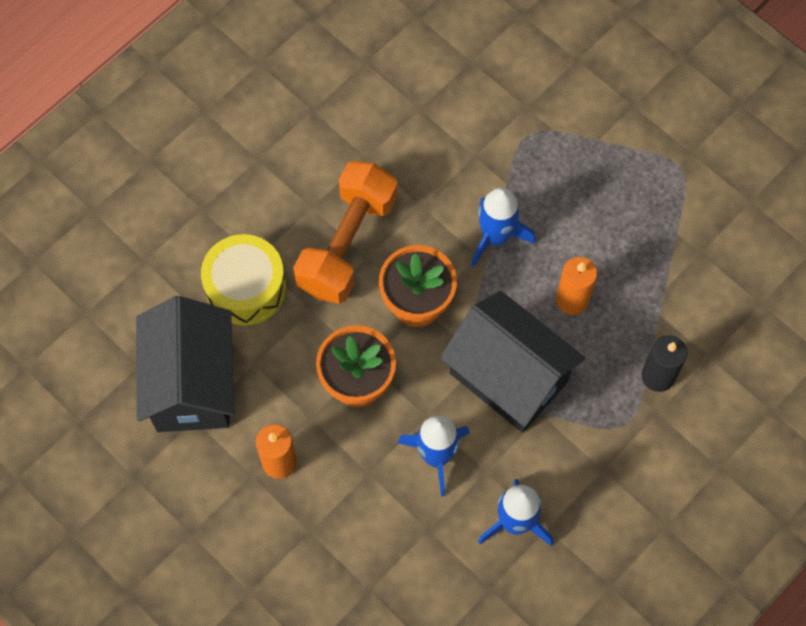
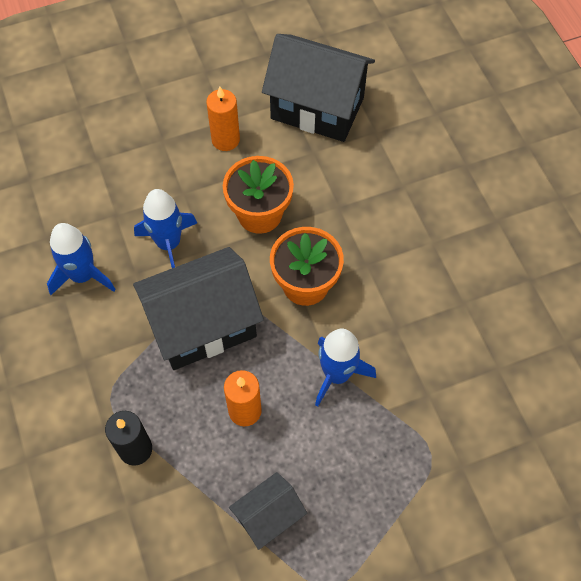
camera: 115 degrees right, 5 degrees down
(246, 287) = (380, 169): yellow drum -> none
(347, 244) = (385, 255): orange dumbbell -> none
(653, 238) = (268, 517): none -> black house

